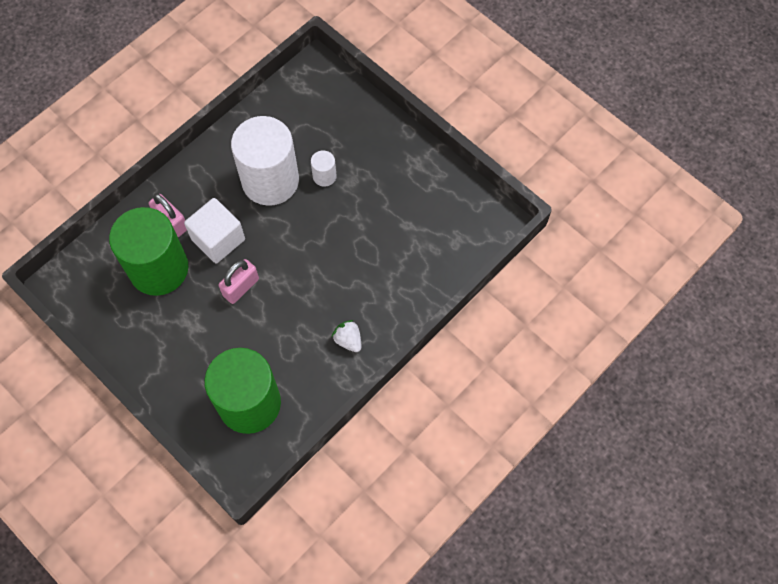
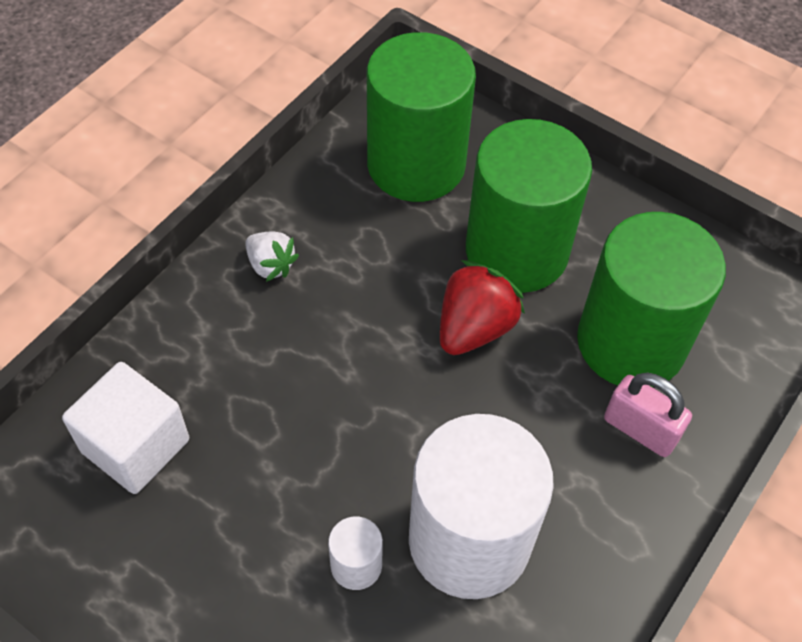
camera: 170 degrees right, 10 degrees down
(204, 333) = (516, 251): none -> green cylinder
(218, 239) = (540, 407): white cube -> white cube (135, 445)
(241, 287) = (474, 328): pink padlock -> red strawberry

